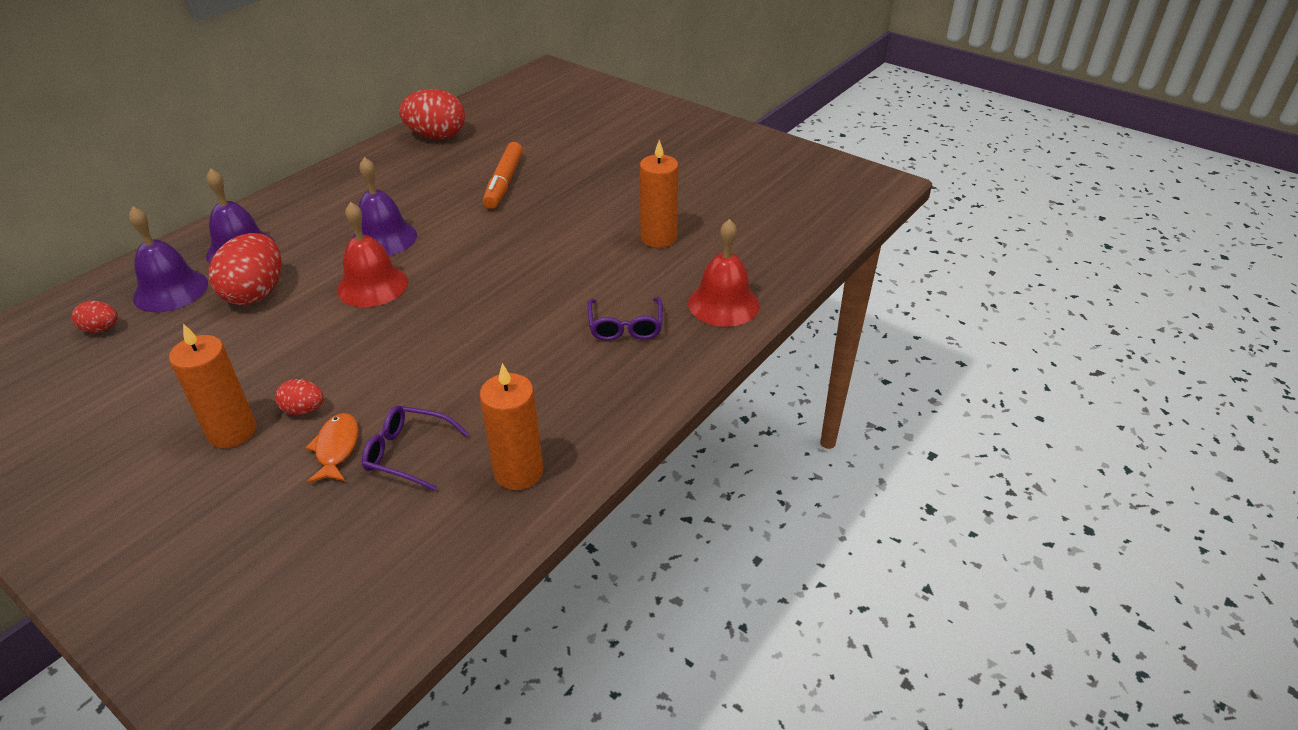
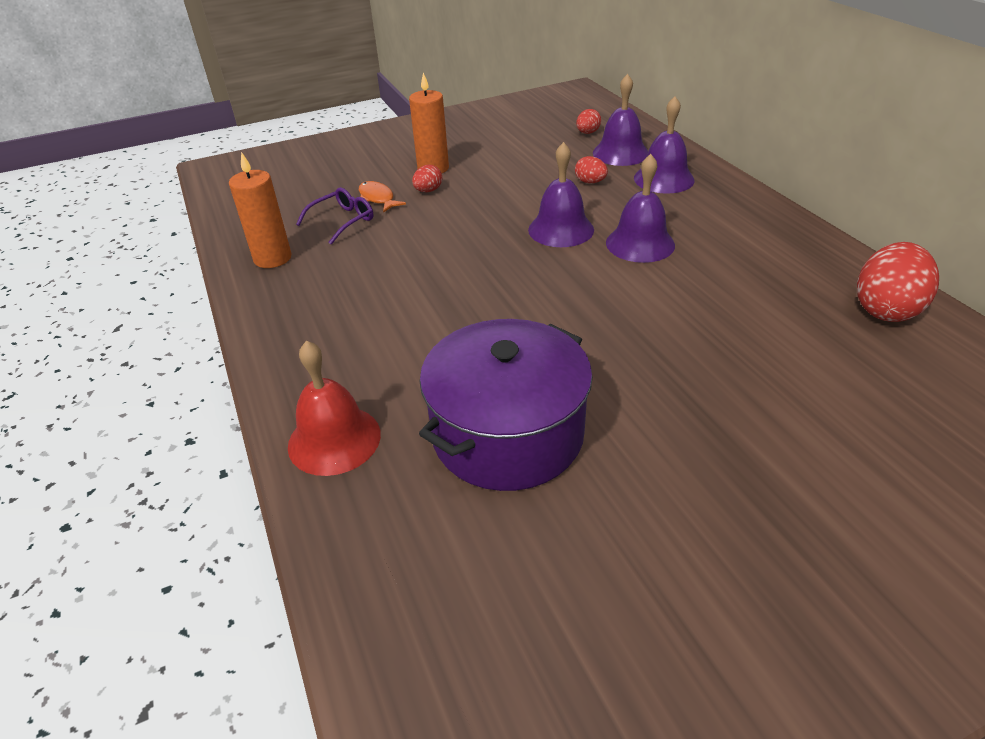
camera: 120 degrees right, 0 degrees up
(256, 293) = (590, 182): red egg -> red egg, size x0.50
(336, 448) = (377, 198): orange fish -> orange fish turned 150 degrees counterclockwise
(372, 285) = (561, 229): red bell -> purple bell
(504, 183) = (725, 338): orange marker -> none
(625, 326) = (370, 353): purple glasses -> none
(658, 238) = (508, 434): orange candle -> purple pot

